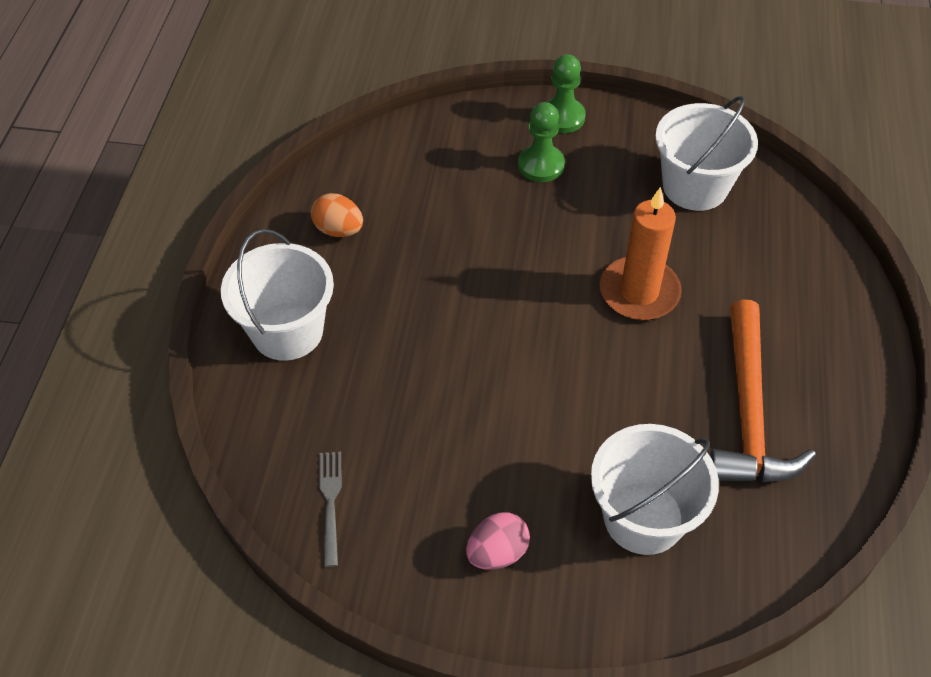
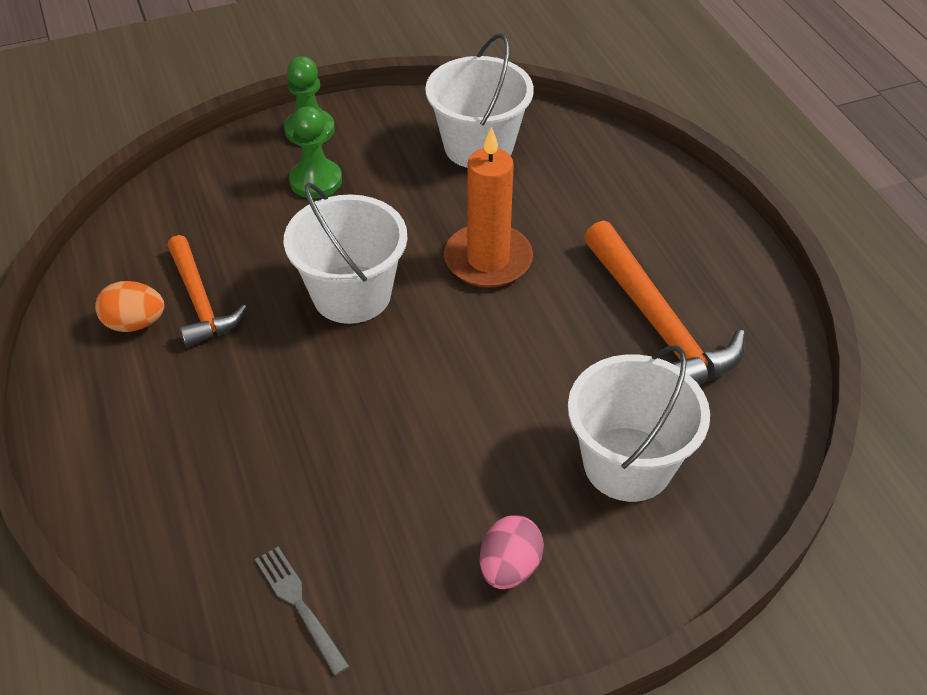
camera: 30 degrees left, 5 degrees down
(287, 331) = (138, 450): white bucket -> white bucket (352, 294)
(395, 232) = (200, 301): none -> orange hammer

